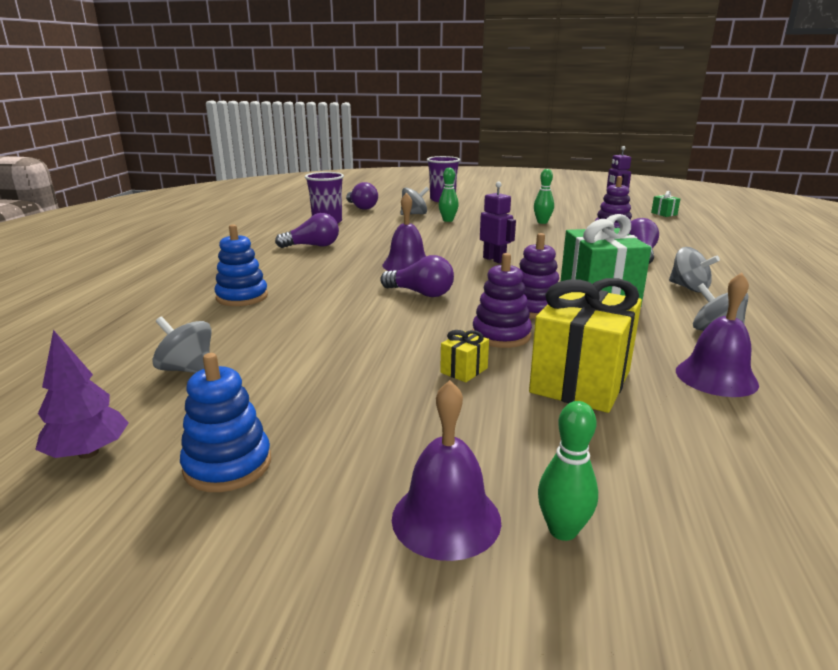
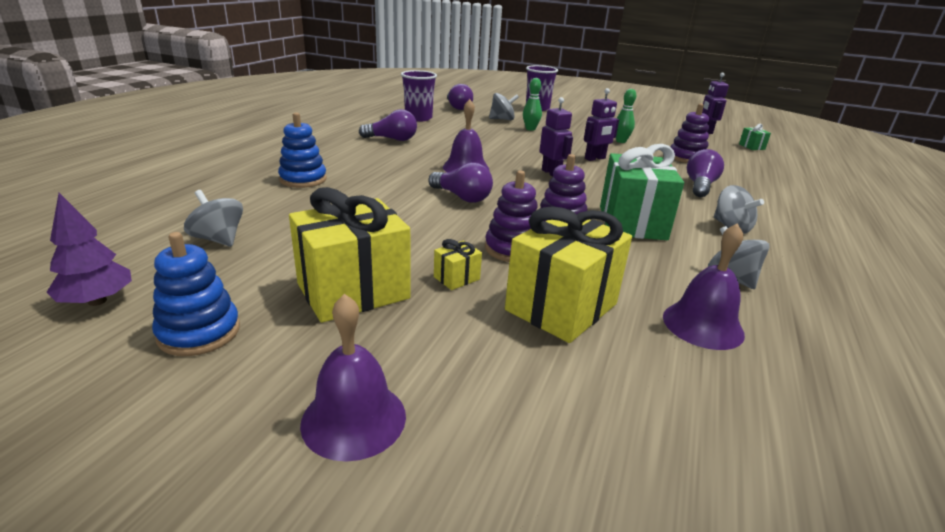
camera: 10 degrees right, 5 degrees up
(367, 399) = (353, 291): none -> yellow gift
(528, 241) = (595, 158): none -> purple robot
(562, 530) = (454, 452): green bowling pin -> none

